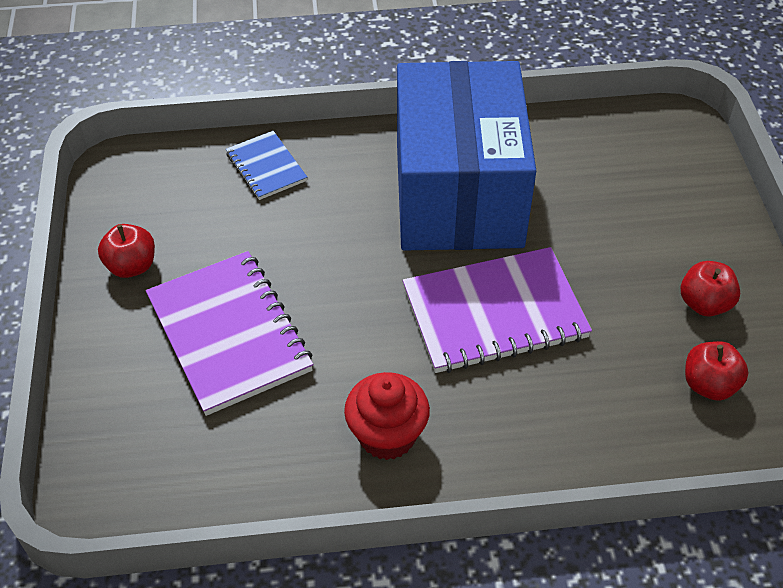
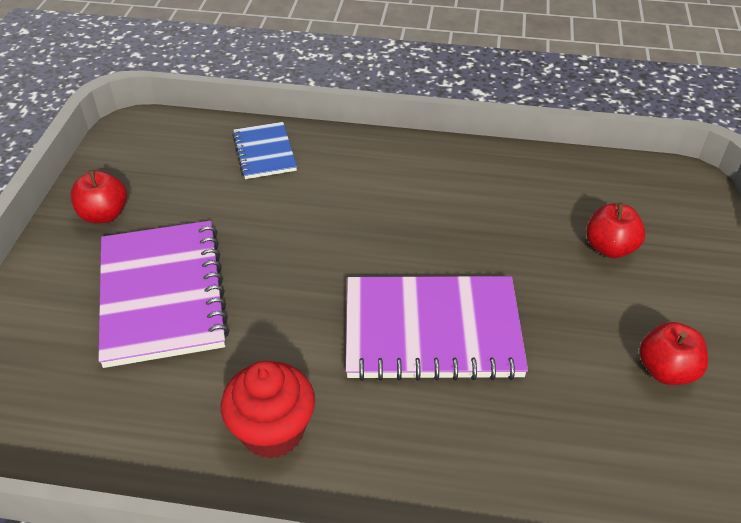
camera: 15 degrees right, 5 degrees down
(458, 193) = (437, 208): blue box -> none
(709, 385) = (647, 461): red apple -> red apple (610, 248)

